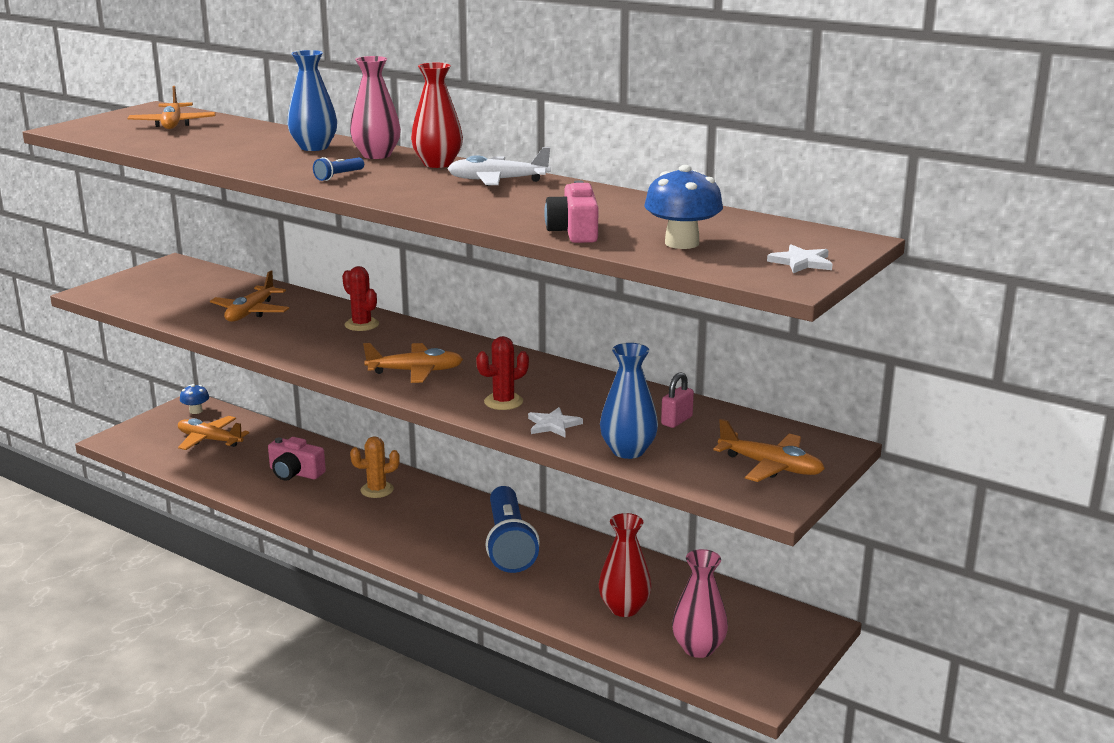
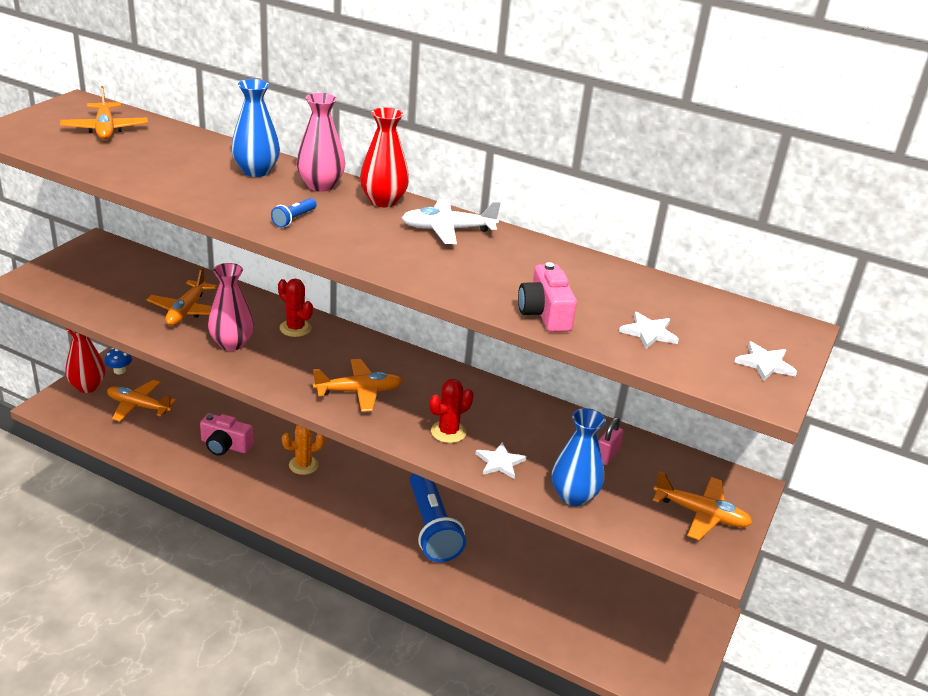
camera: 10 degrees left, 10 degrees up
(624, 608) = (544, 599): red vase -> red vase (88, 386)
(682, 243) = (649, 333): blue mushroom -> white star
(698, 648) = (614, 643): pink vase -> pink vase (232, 343)

